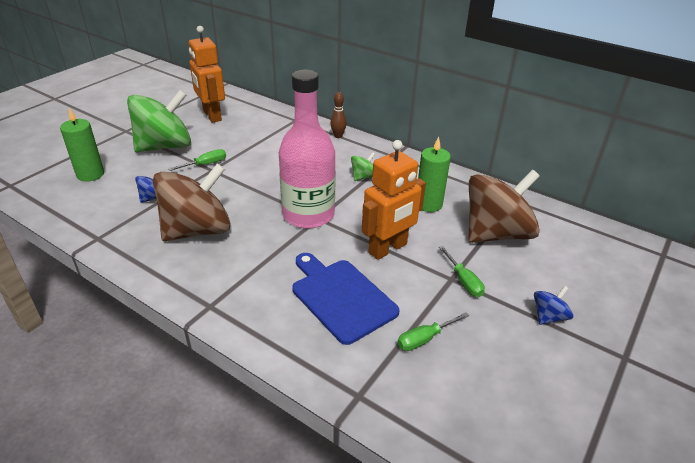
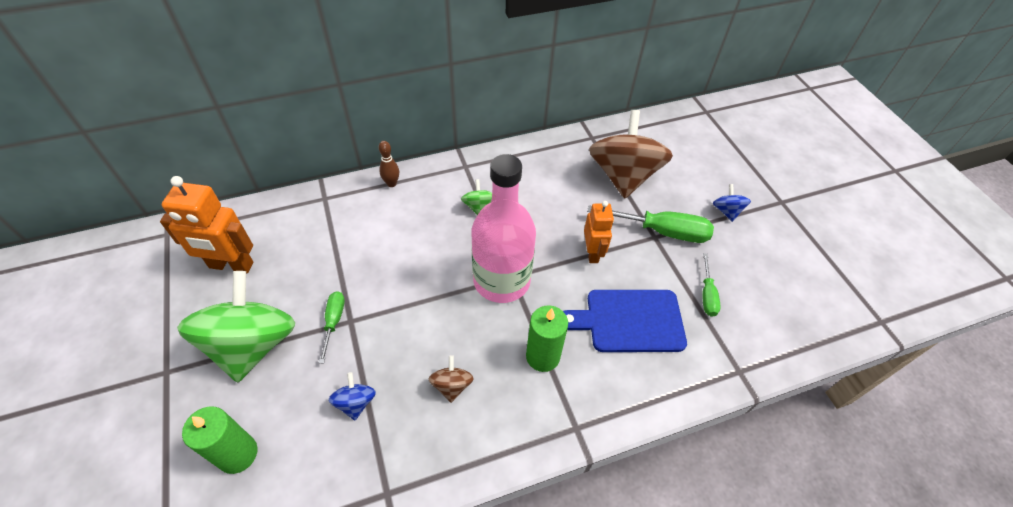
camera: 55 degrees left, 15 degrees up
(197, 230) = (452, 385): brown spinning top -> brown spinning top, size x0.42
(388, 249) = (592, 253): orange robot -> orange robot, size x0.64
(428, 204) = (555, 190): green candle -> green candle (542, 356)
(464, 281) = (662, 231): green screwdriver -> green screwdriver, size x1.82

